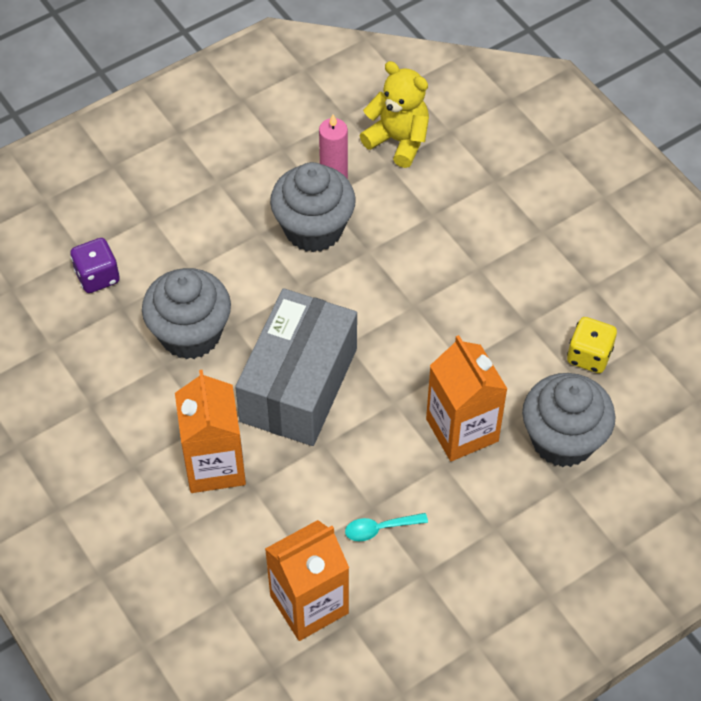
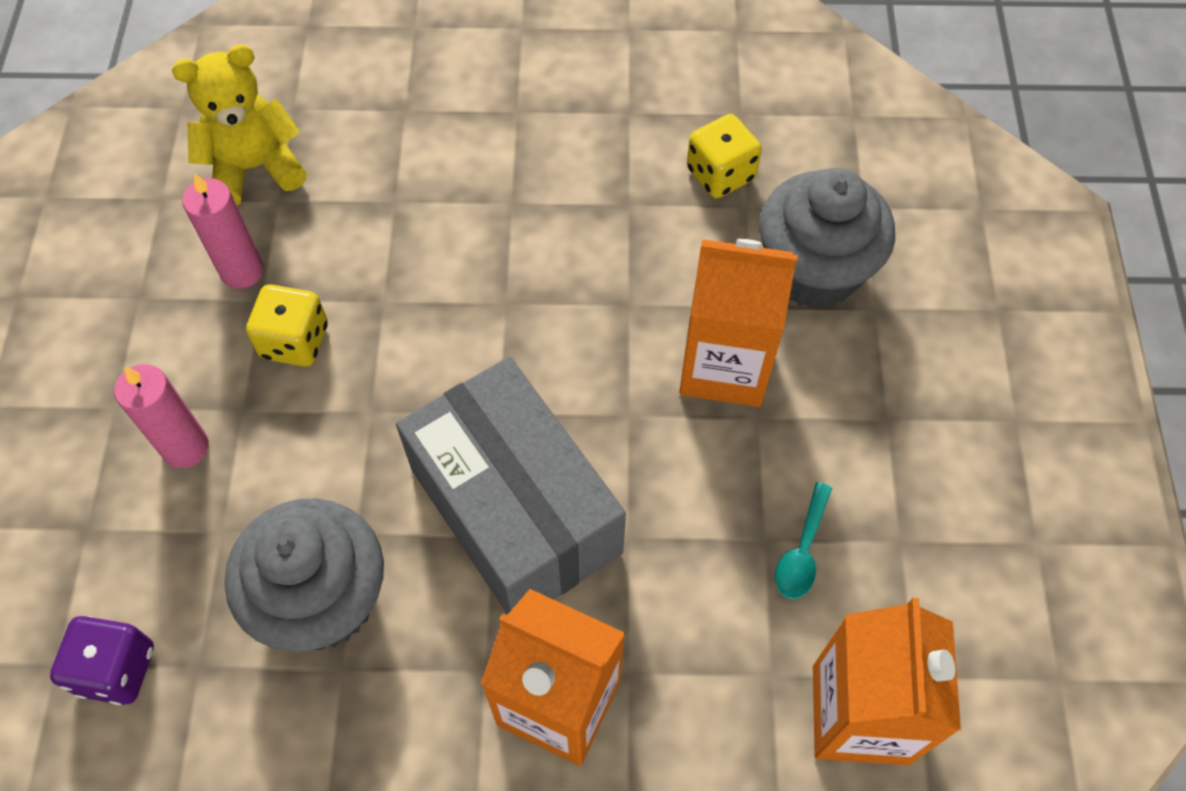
camera: 55 degrees left, 5 degrees up
(221, 225) = (185, 447): none -> pink candle
(313, 229) = (295, 341): grey cupcake -> yellow dice

